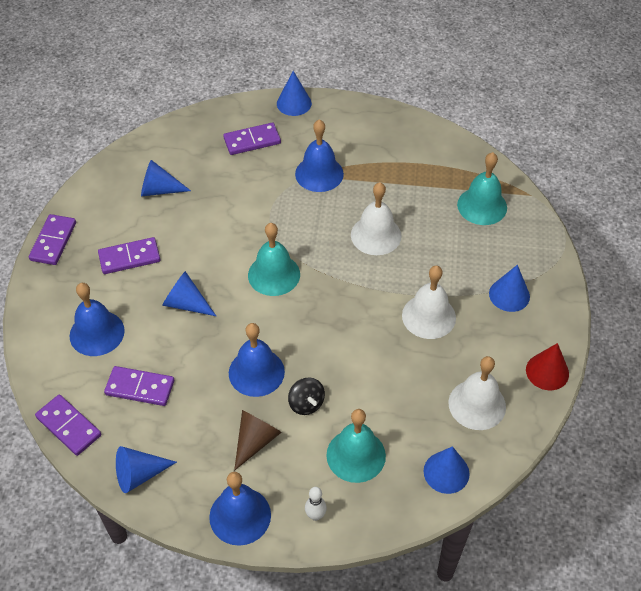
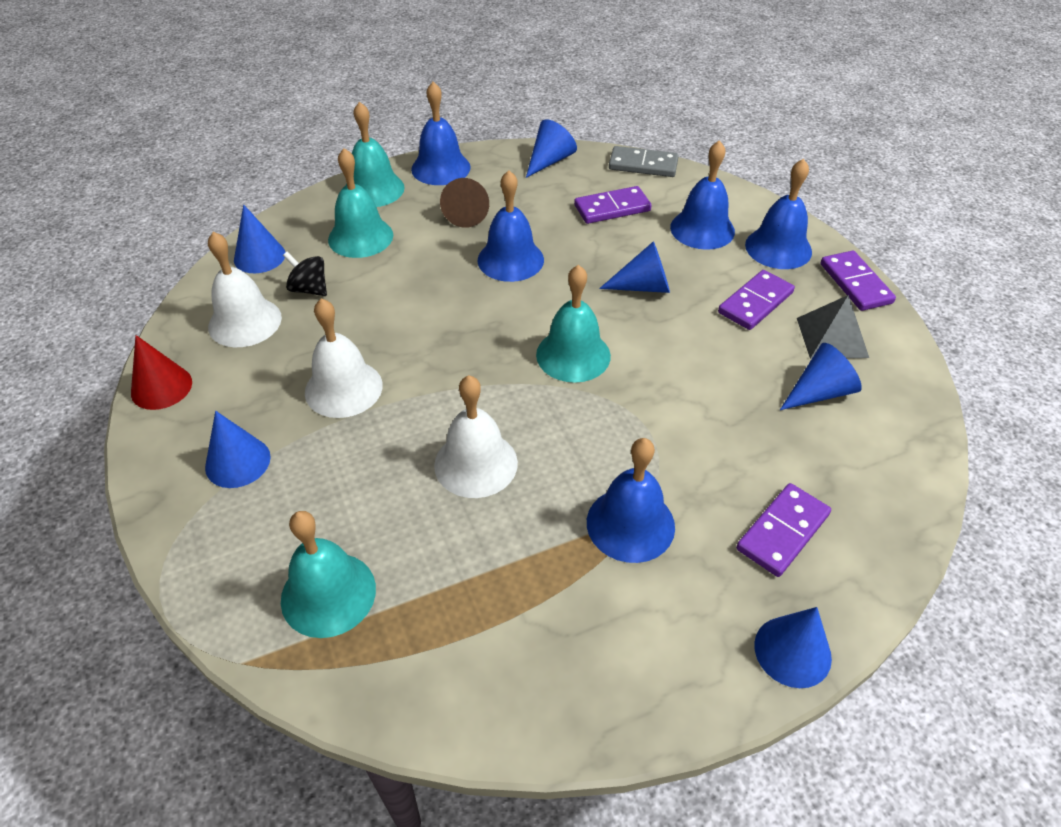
camera: 150 degrees right, 5 degrees down
(65, 291) = (778, 248): none -> blue bell
(69, 426) = (643, 165): purple domino -> grey domino
(113, 215) = (832, 337): none -> grey pyramid
(306, 403) = (438, 255): black spinning top -> black spinning top (309, 289)
(315, 515) = (374, 189): white bowling pin -> turquoise bell

